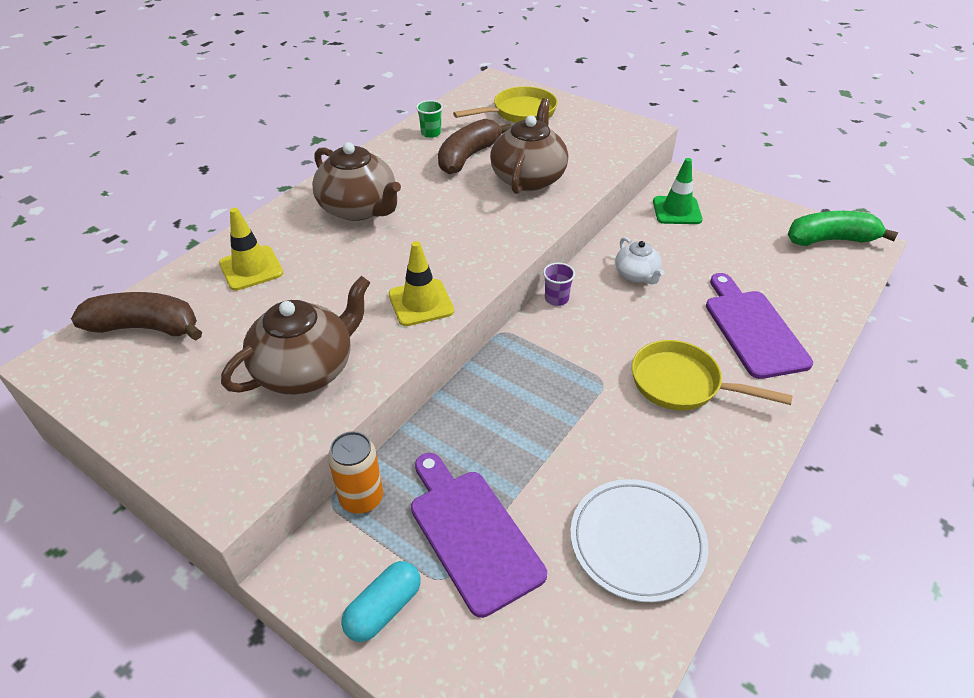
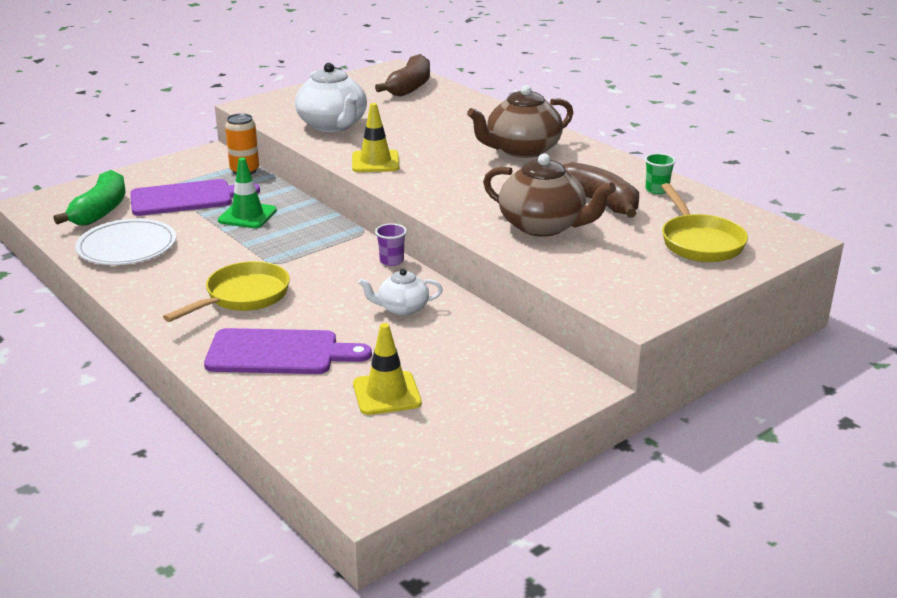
camera: 105 degrees right, 15 degrees down
(251, 268) = (457, 113): yellow traffic cone -> yellow traffic cone (386, 394)
(306, 369) = (333, 125): brown teapot -> white teapot
(383, 609) = (165, 171): turquoise capsule -> none
(677, 210) = (509, 362): green traffic cone -> green traffic cone (247, 215)
(830, 240) = (392, 465): green banana -> green banana (101, 211)

